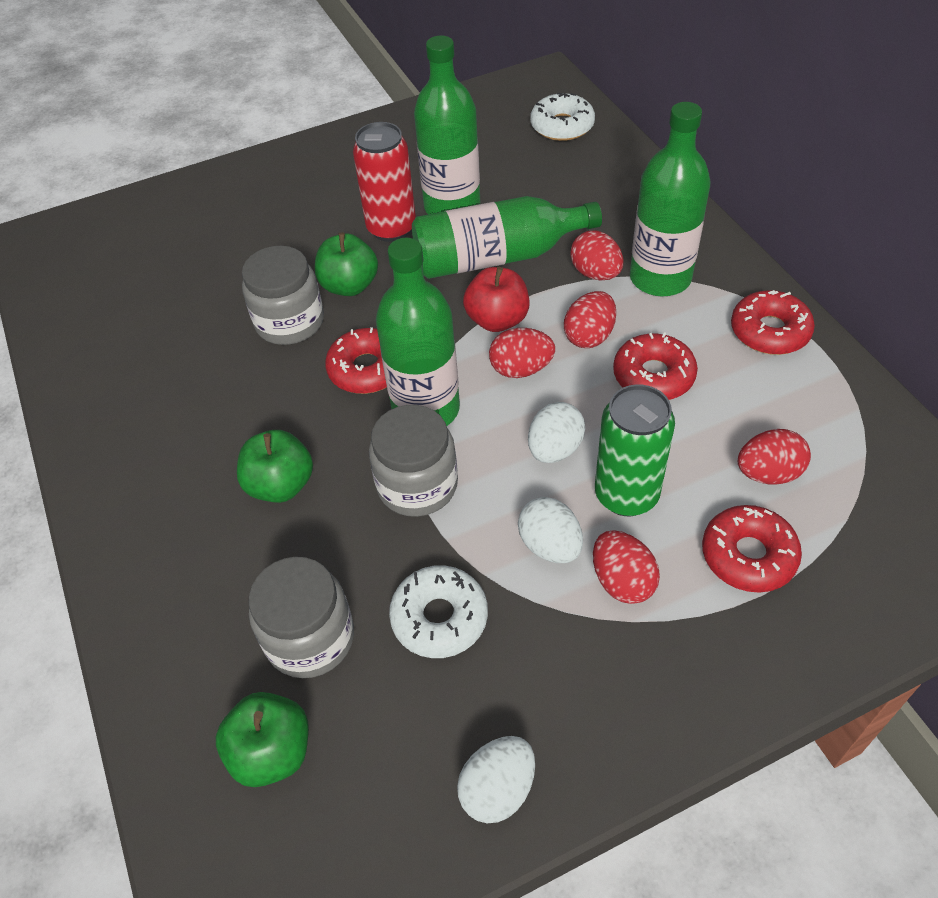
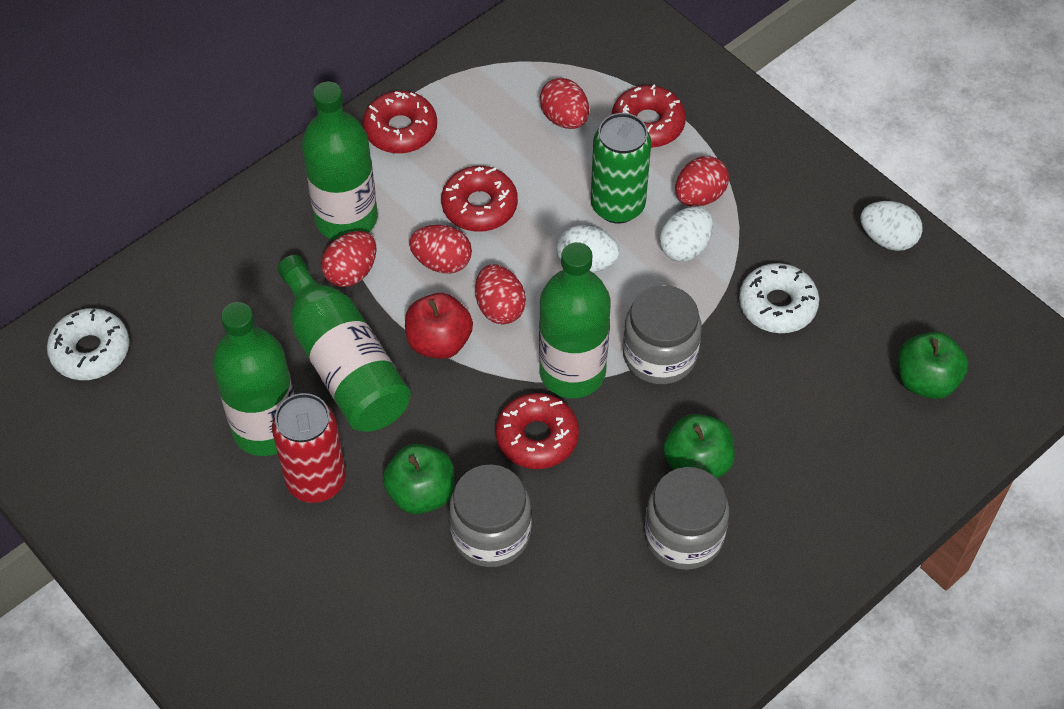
camera: 110 degrees left, 5 degrees up
(310, 638) = (830, 387): grey jar -> grey jar (683, 536)

